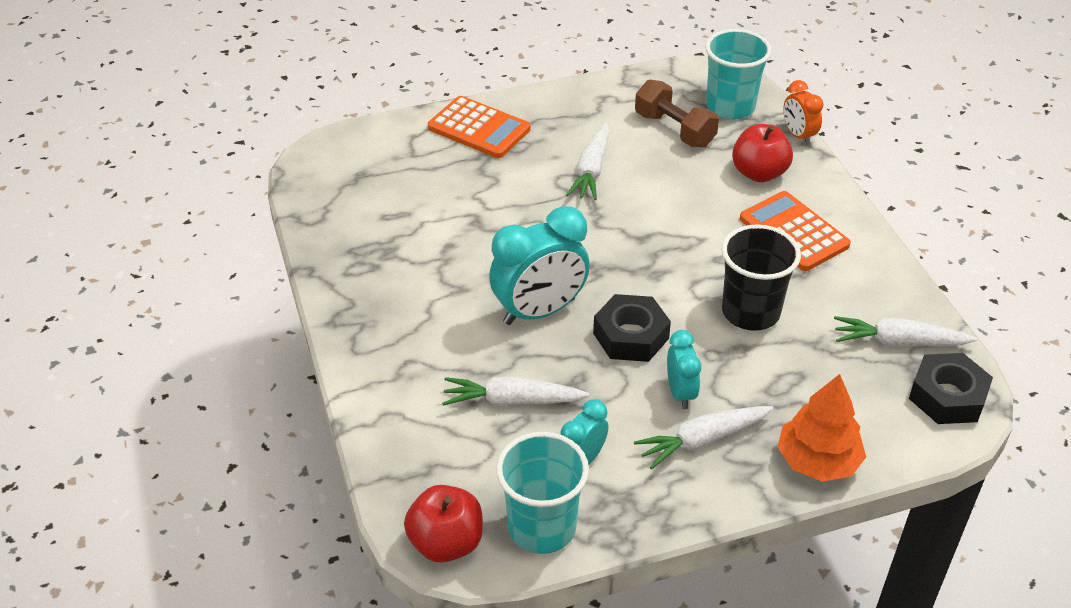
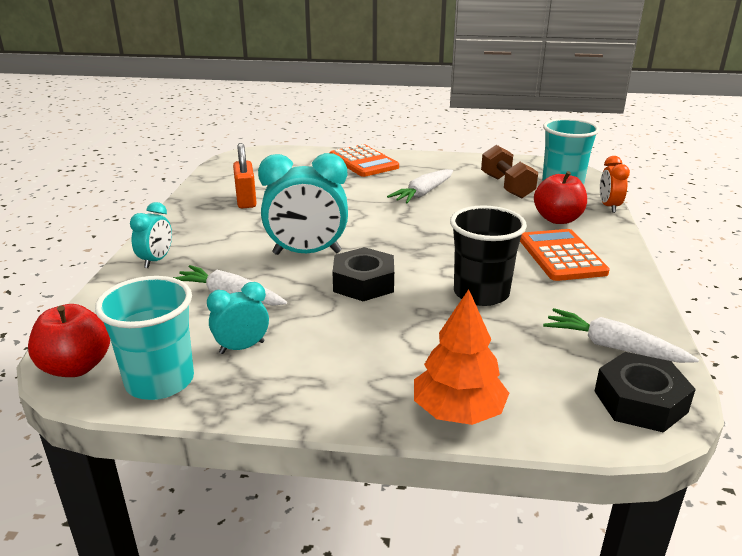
camera: 25 degrees right, 15 degrees down
(396, 245) = (246, 200): none -> orange padlock
(680, 393) = (370, 327): turquoise clock -> turquoise clock (156, 260)
(702, 440) = (359, 364): white carrot -> none

